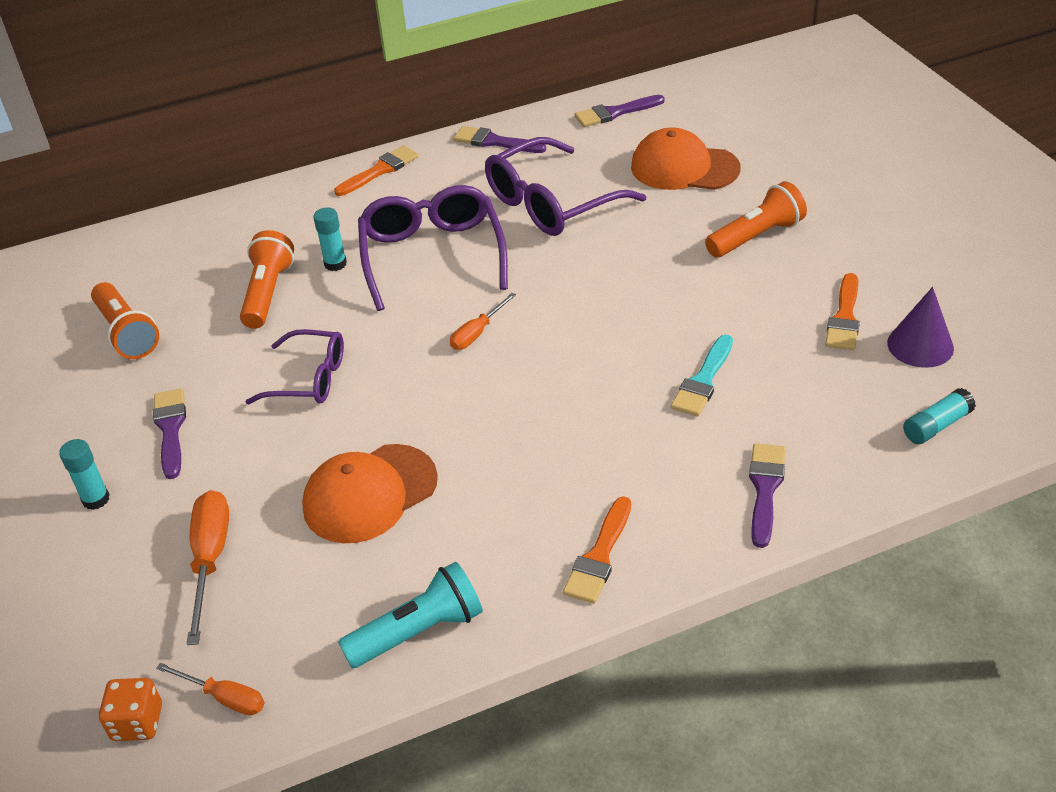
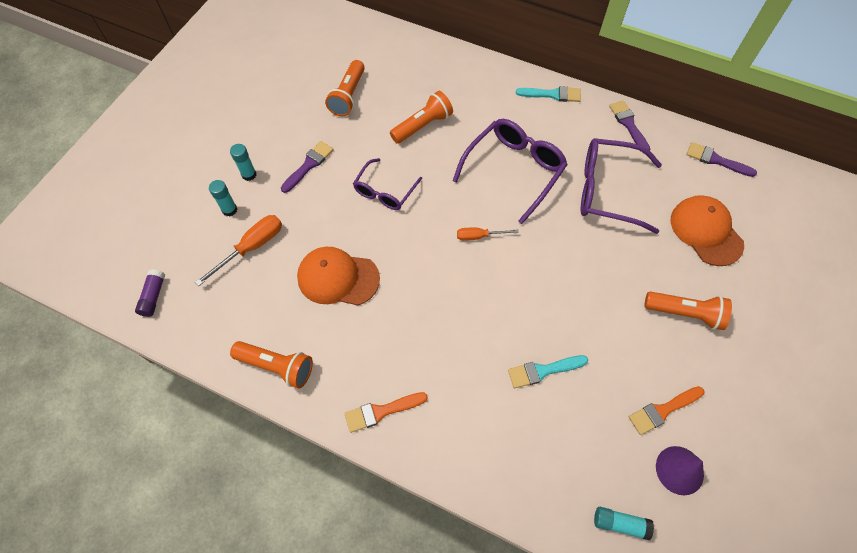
camera: 45 degrees right, 20 degrees up
(137, 722) = (153, 296): orange dice -> purple glue stick
(224, 698) = (187, 318): orange screwdriver -> none
(309, 379) = (385, 191): purple glasses -> purple glasses turned 60 degrees clockwise
(335, 264) = (468, 135): turquoise glue stick -> turquoise glue stick (229, 210)
(380, 171) = (552, 94): orange brush -> turquoise brush
(418, 631) = (277, 366): turquoise flashlight -> orange flashlight
(765, 489) = (491, 461): purple brush -> none

